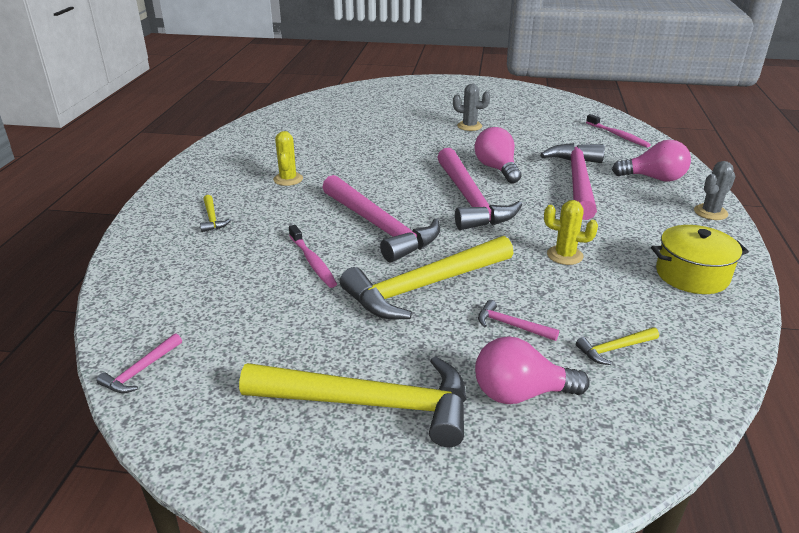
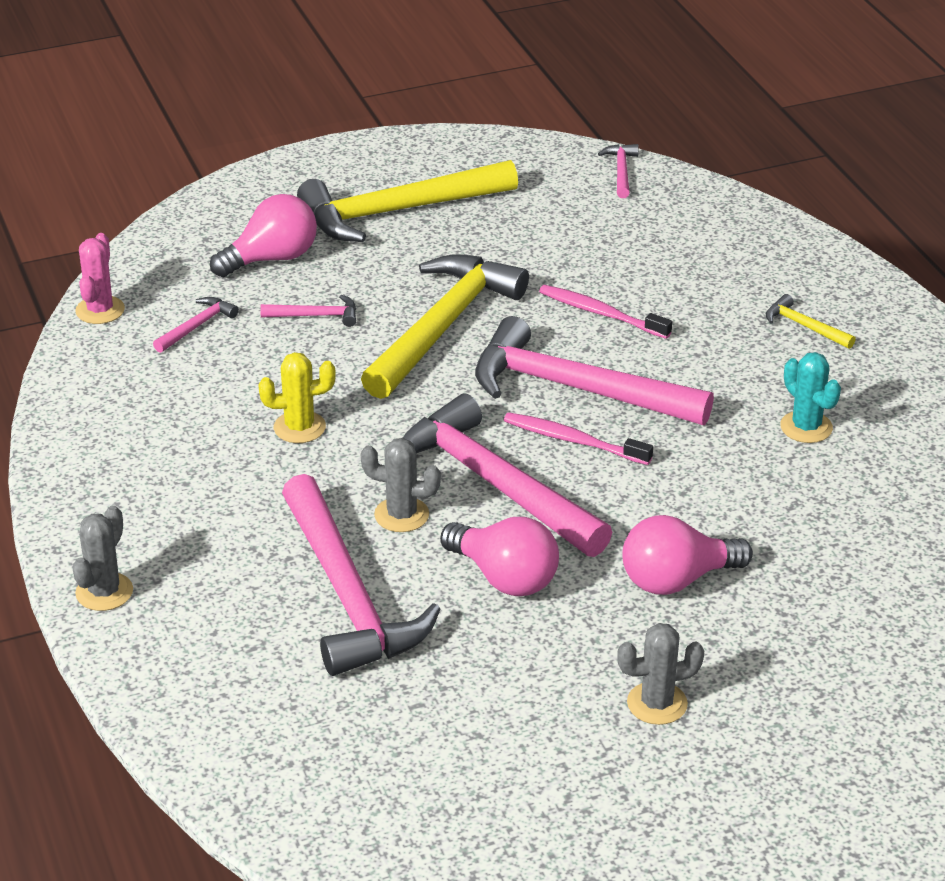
camera: 150 degrees right, 5 degrees up
(288, 179) = (806, 427): yellow cactus -> turquoise cactus
(529, 201) = (401, 515): none -> grey cactus
(614, 349) = (197, 326): yellow hammer -> pink hammer
(618, 135) = (325, 793): pink toothbrush -> pink toothbrush (573, 440)
(654, 178) = (214, 654): pink light bulb -> pink light bulb (676, 580)
(692, 275) = (124, 452): yellow pot -> none
(703, 395) = (100, 310): none -> pink cactus

